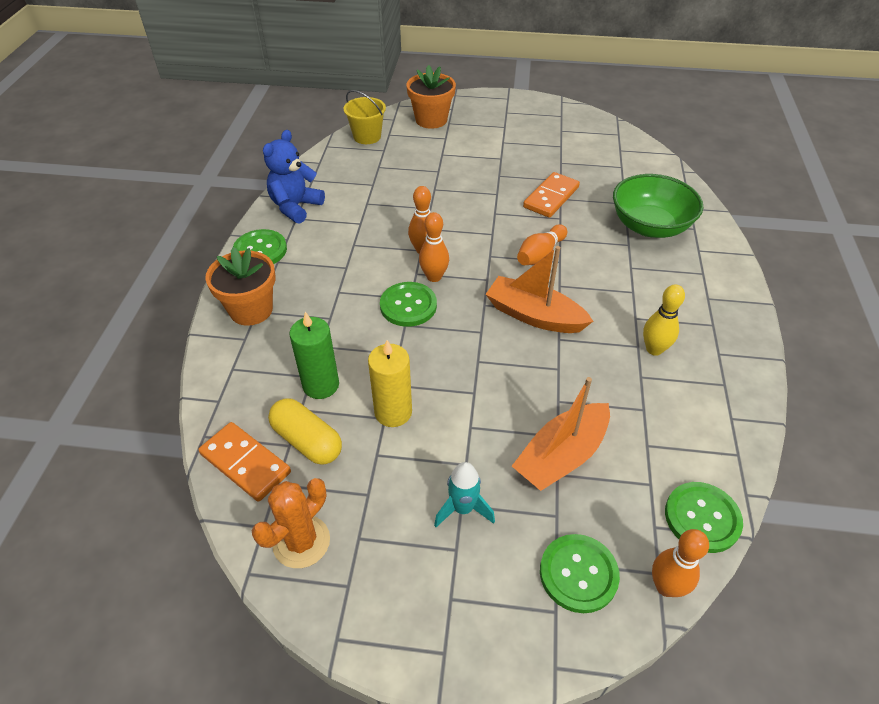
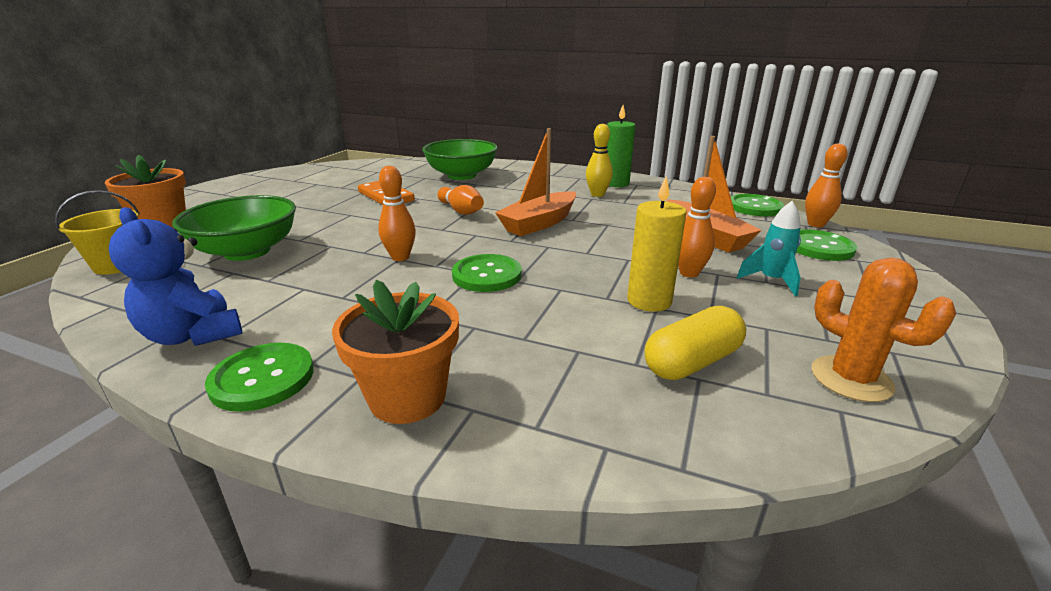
camera: 75 degrees left, 20 degrees down
(245, 463) = (736, 421): orange domino -> none
(321, 385) = (596, 344): green candle -> green candle (616, 183)
(404, 175) = (247, 251): none -> green bowl
(434, 277) = (451, 257): orange bowling pin -> orange bowling pin (689, 273)

